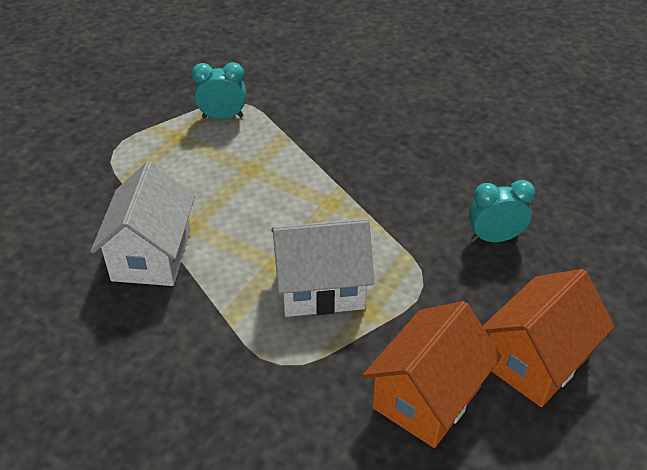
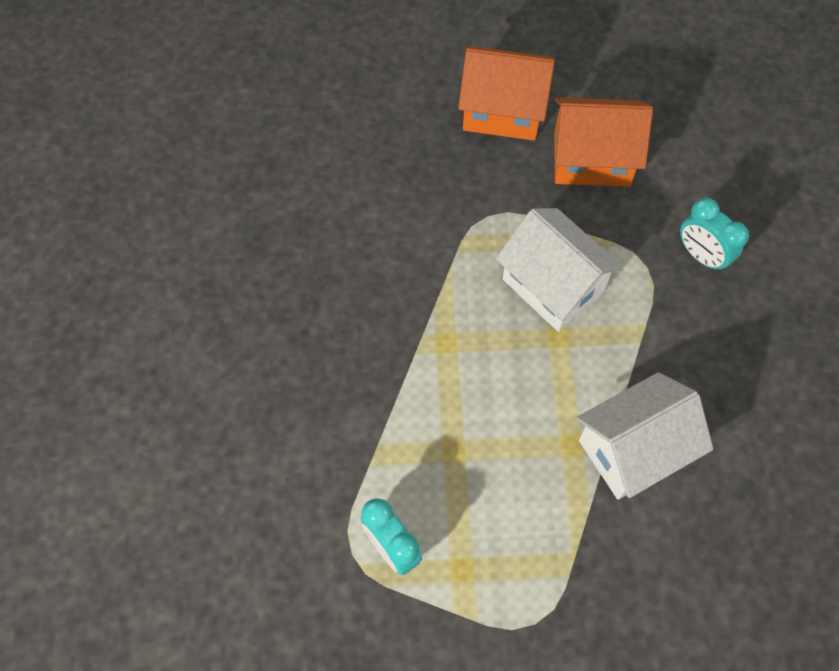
camera: 125 degrees left, 20 degrees up
(494, 238) = (391, 191): turquoise clock -> turquoise clock (701, 256)

